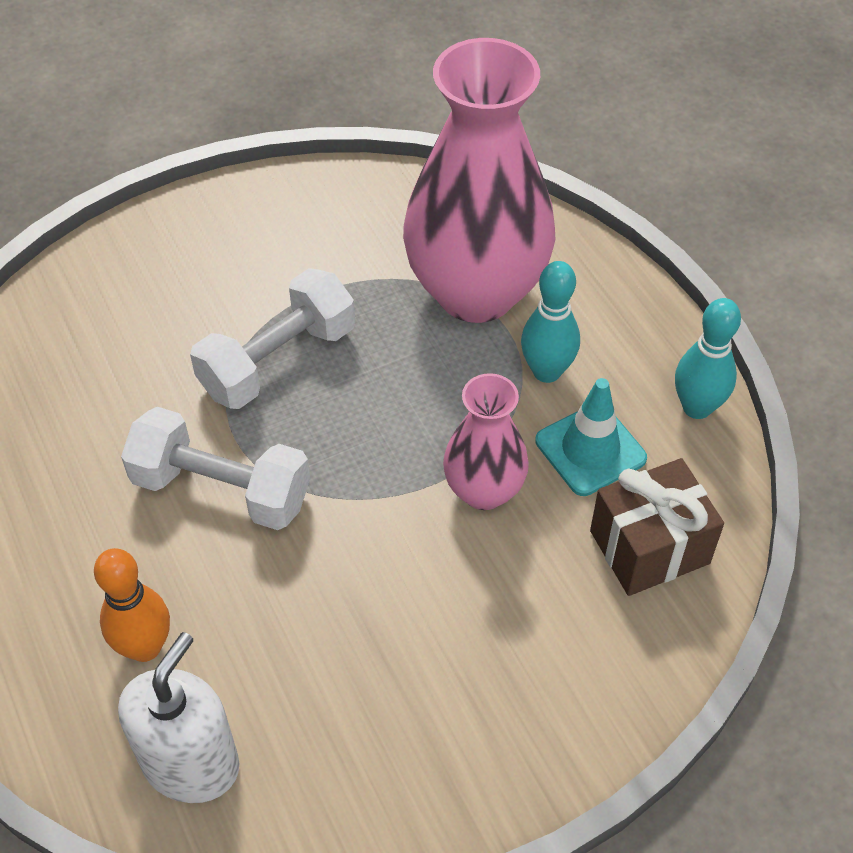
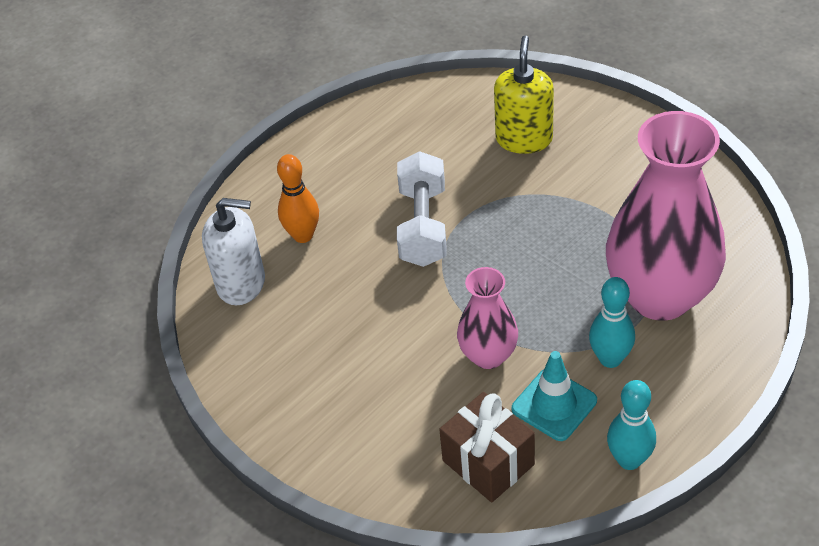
camera: 75 degrees right, 5 degrees down
(138, 326) = (524, 139): none -> yellow soap dispenser
(278, 361) = (535, 214): white dumbbell -> none

